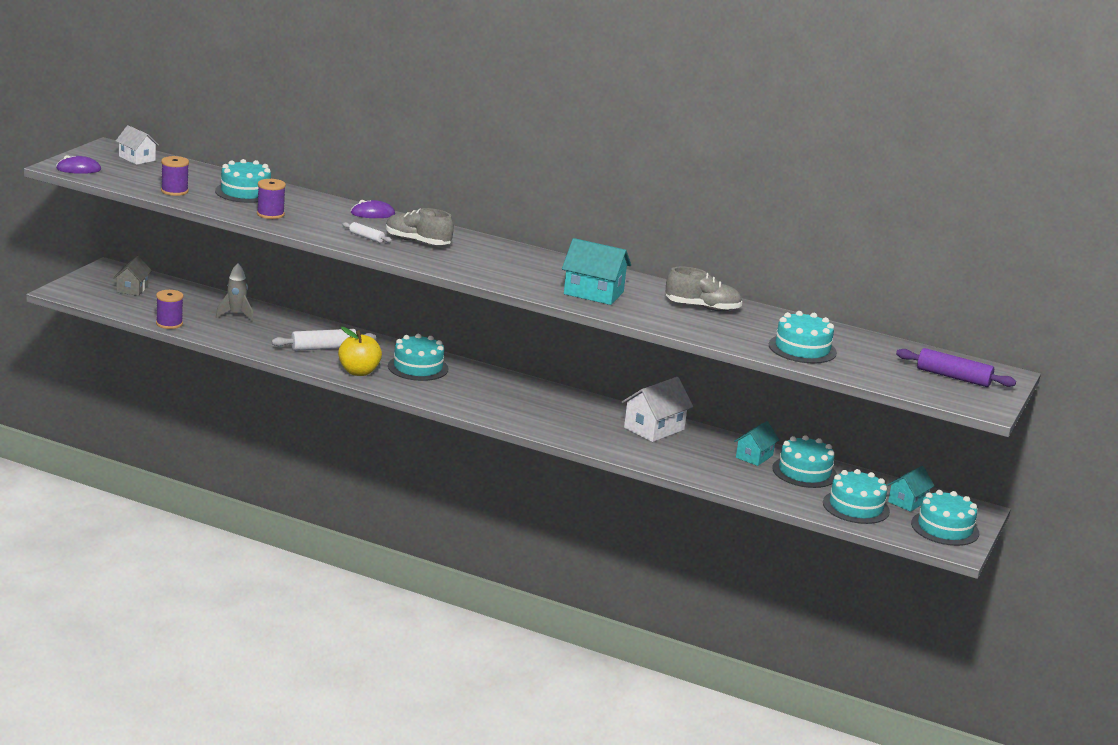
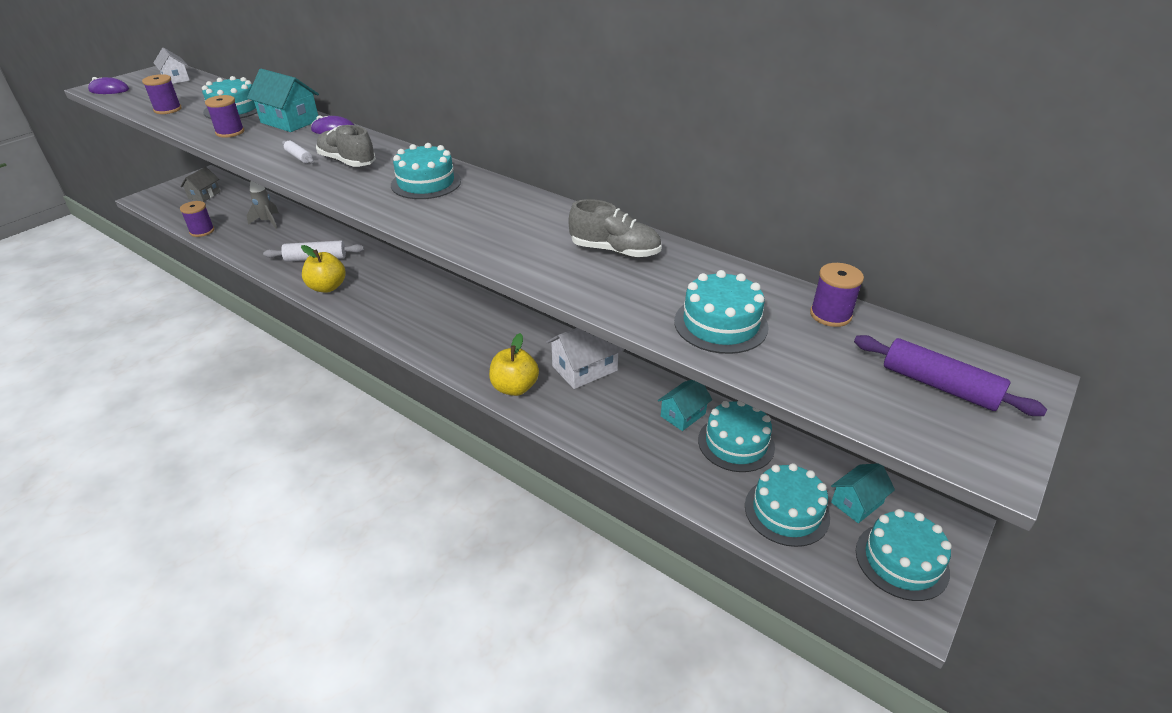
camera: 15 degrees right, 15 degrees up
(418, 367) = (387, 282): turquoise cake -> turquoise cake (426, 183)
(593, 293) = (492, 229): turquoise house -> turquoise house (290, 121)
(598, 442) = (514, 387): none -> yellow apple
(876, 344) = (830, 315): none -> purple spool

